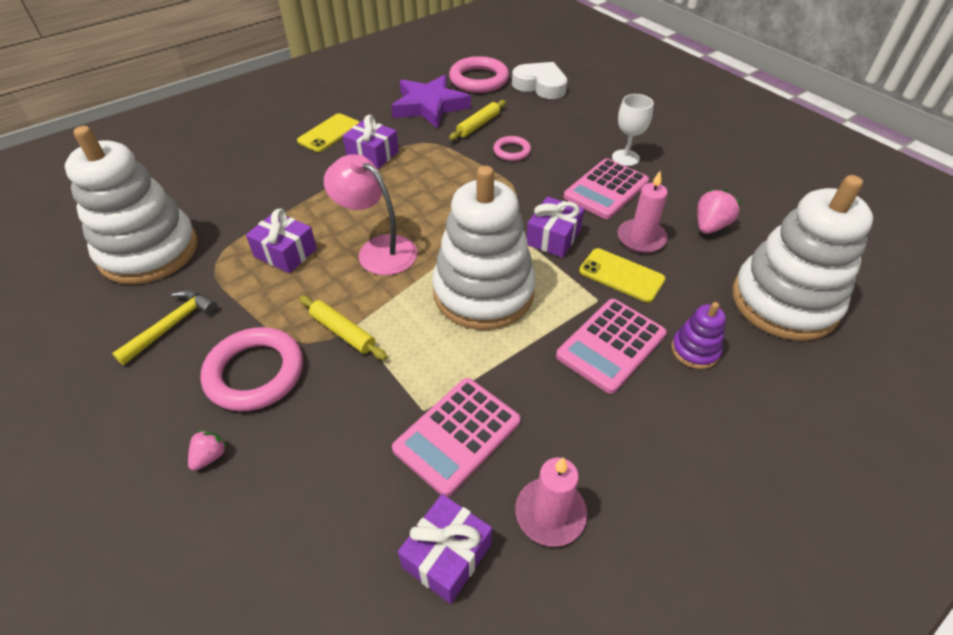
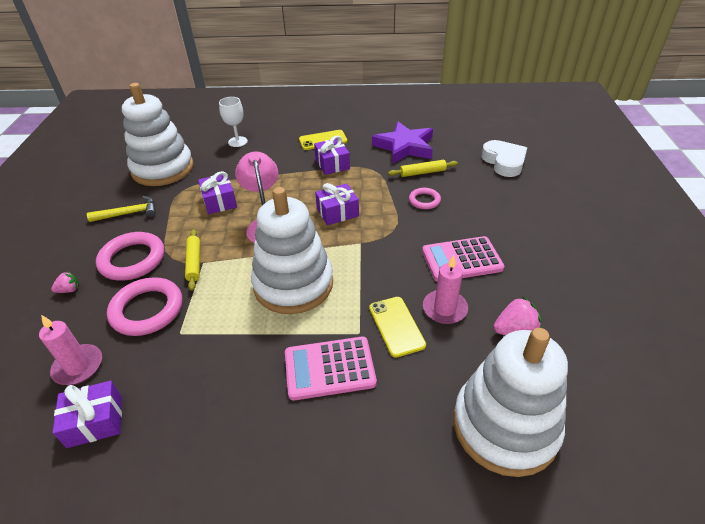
camera: 40 degrees right, 5 degrees down
(457, 435) = (178, 360): pink calculator -> none
(479, 79) = (461, 141): pink ring -> pink ring (147, 310)
(550, 513) = (167, 443): pink candle -> pink candle (78, 366)
(553, 237) = (381, 273): purple gift -> purple gift (337, 212)
(625, 158) = (507, 244): white goblet -> white goblet (238, 142)
(695, 350) = (383, 412): purple stacking toy -> none

